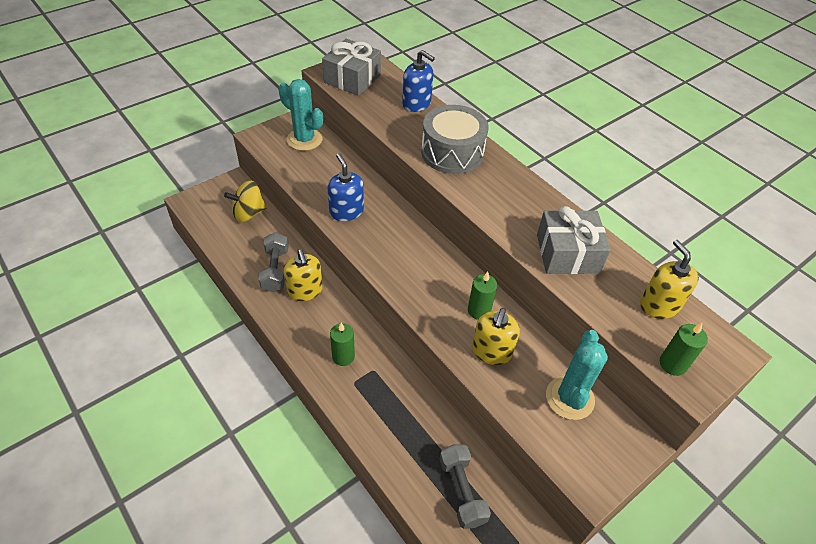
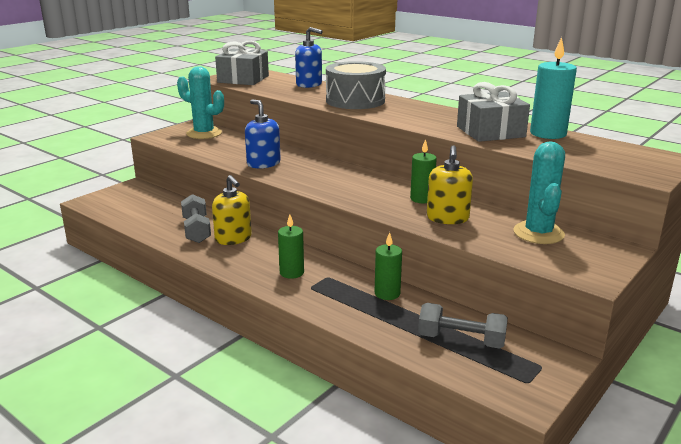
camera: 10 degrees left, 25 degrees down
(248, 213) = (155, 201): yellow spinning top -> none
(462, 491) = (461, 340): grey dumbbell -> grey dumbbell turned 45 degrees counterclockwise
(627, 270) = (548, 134): none -> turquoise candle
(659, 305) = (588, 145): yellow soap dispenser -> none
(672, 364) = (622, 168): green candle -> green candle (387, 293)

